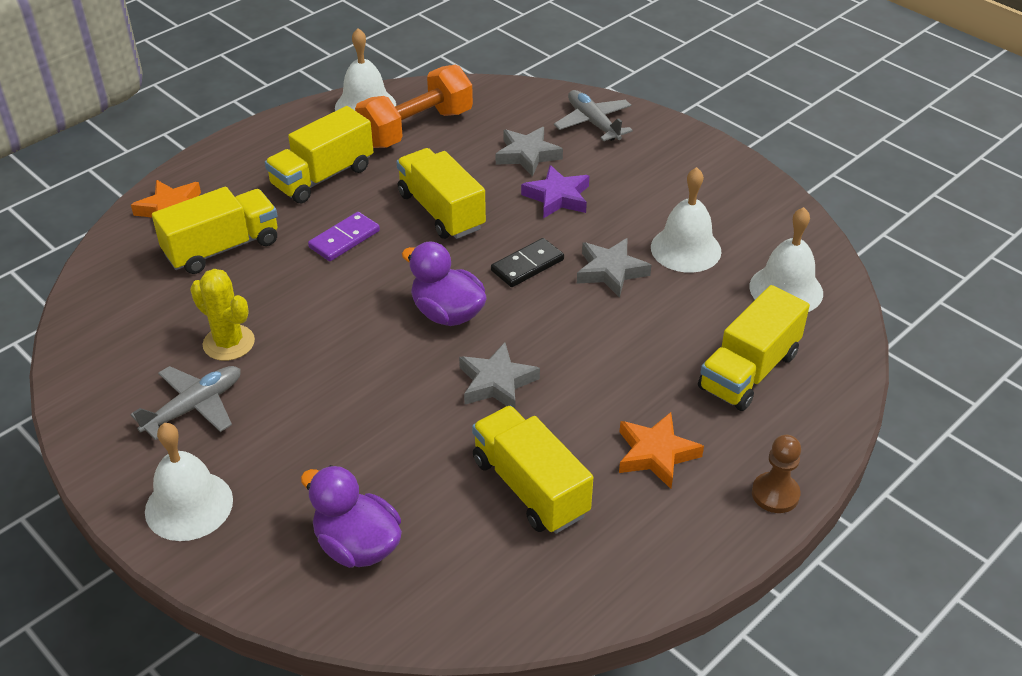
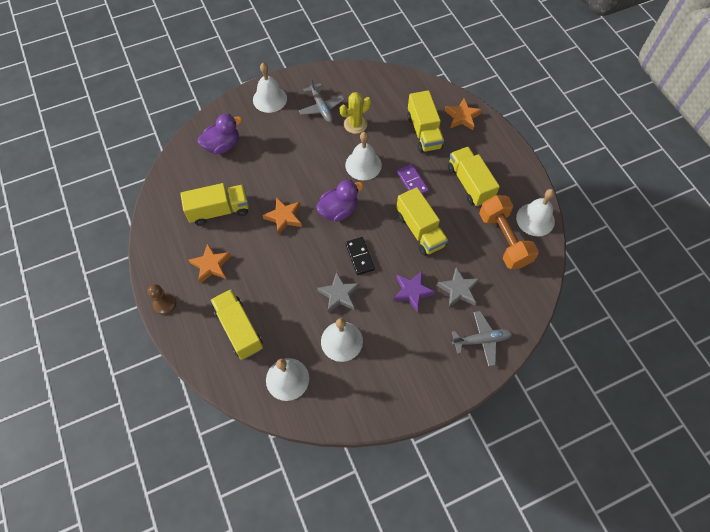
camera: 110 degrees right, 20 degrees up
(329, 307) = (363, 165): none -> white bell
(441, 211) = (420, 230): yellow truck -> yellow truck turned 75 degrees clockwise
(496, 382) = (284, 217): grey star -> orange star

